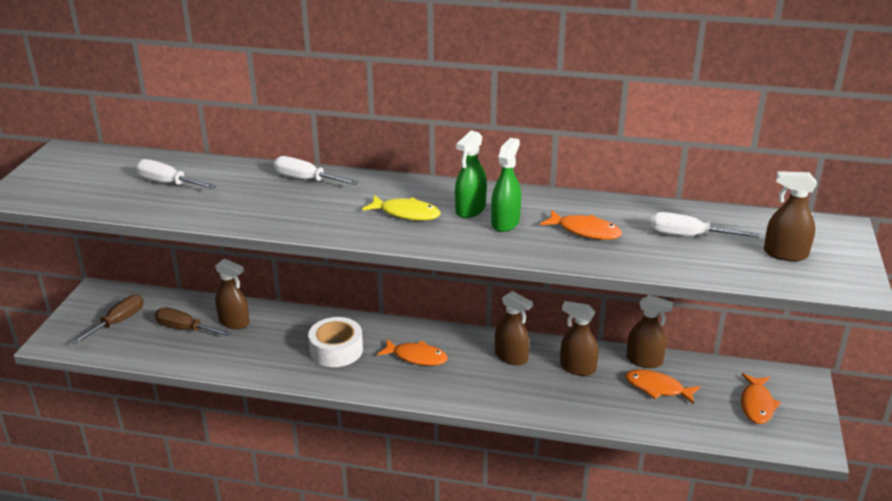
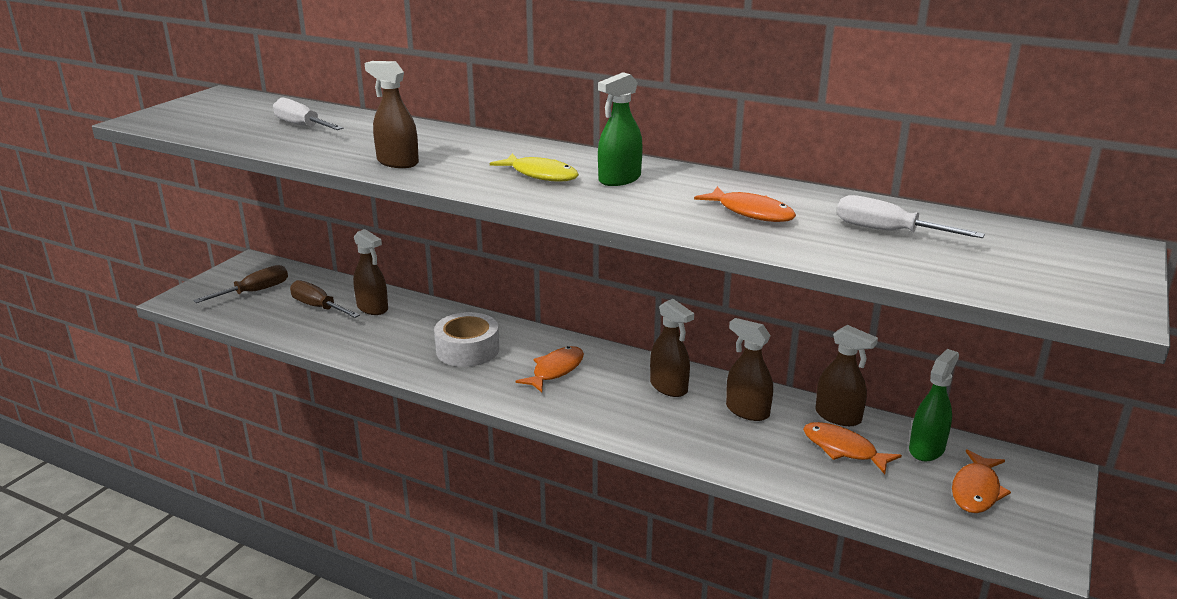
camera: 15 degrees right, 5 degrees down
(306, 180) = (450, 137): white screwdriver -> none
(417, 357) = (555, 370): orange fish -> orange fish turned 90 degrees counterclockwise
(505, 222) = (654, 194): green spray bottle -> green spray bottle (926, 449)
(785, 254) = (1019, 264): brown spray bottle -> brown spray bottle (397, 162)

